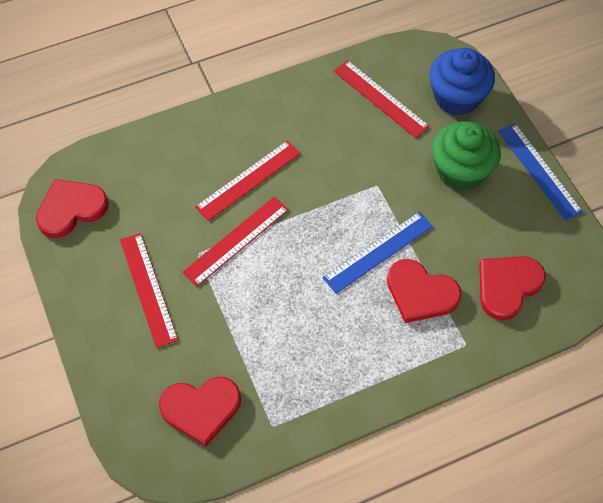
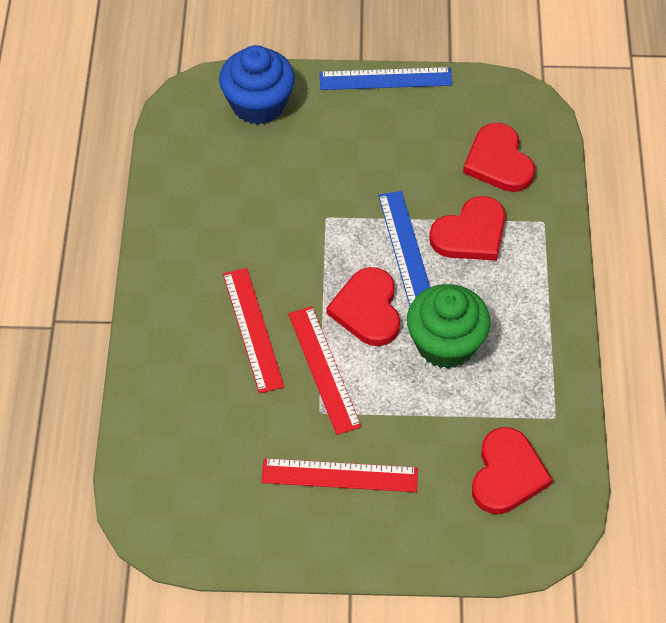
camera: 65 degrees left, 5 degrees down
(71, 209) = (190, 520): red heart -> red heart (367, 309)
(380, 98) = (219, 168): red ruler -> none
(460, 170) = (349, 140): green cupcake -> green cupcake (445, 344)

